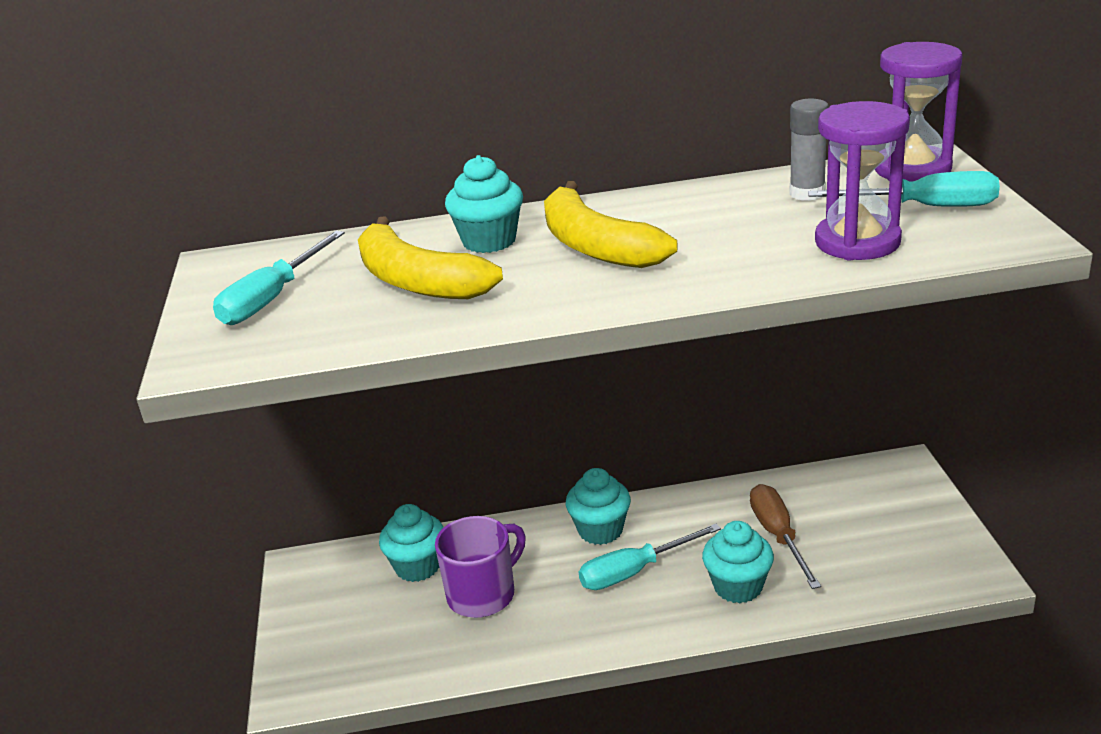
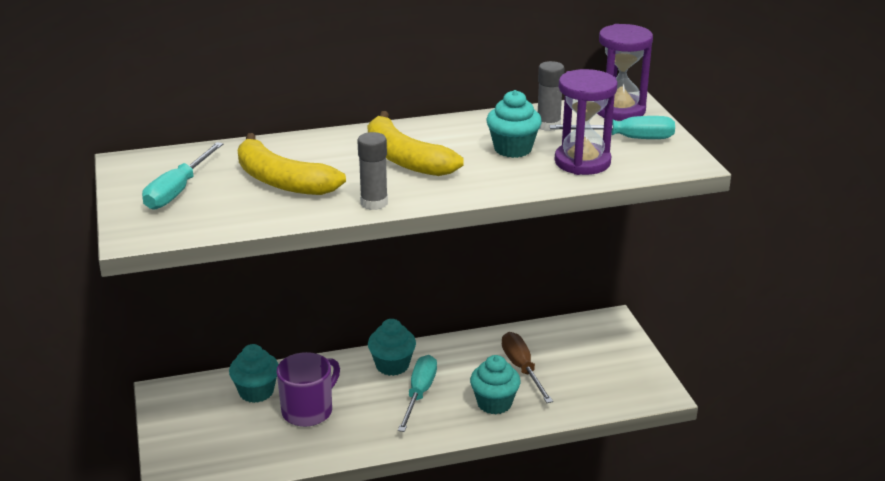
camera: 10 degrees left, 0 degrees up
(489, 241) = (328, 153): turquoise cupcake -> turquoise cupcake (513, 149)
(542, 309) = (374, 203): none -> grey glue stick
(634, 571) = (419, 394): turquoise screwdriver -> turquoise screwdriver turned 135 degrees clockwise

